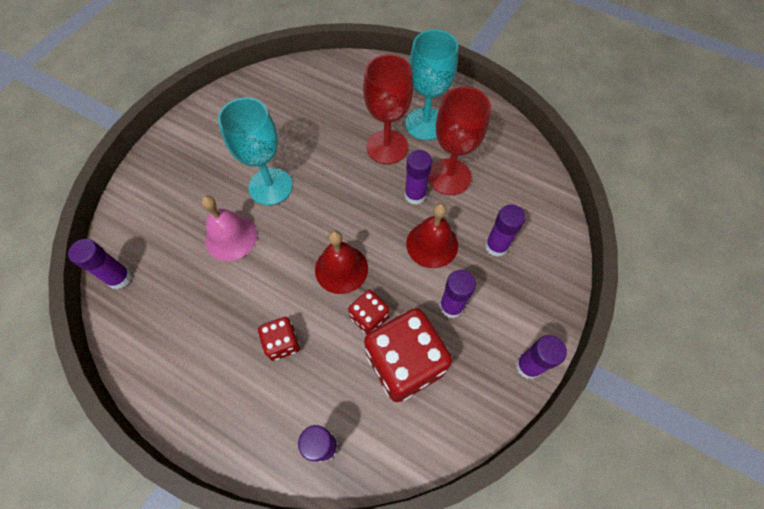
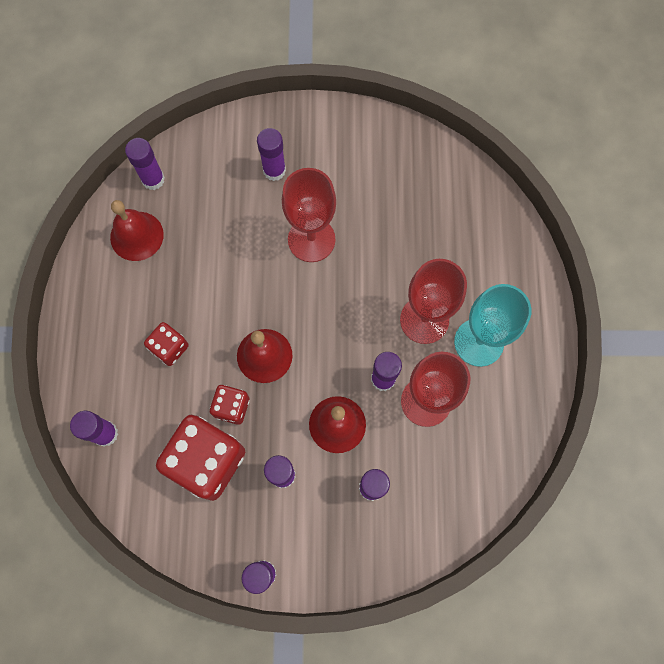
camera: 60 degrees right, 10 degrees up
(158, 318) = (137, 236): none -> red bell
(193, 183) = (274, 170): none -> purple glue stick
(231, 237) = (240, 241): pink bell -> none
(270, 186) = (311, 239): turquoise goblet -> red goblet

